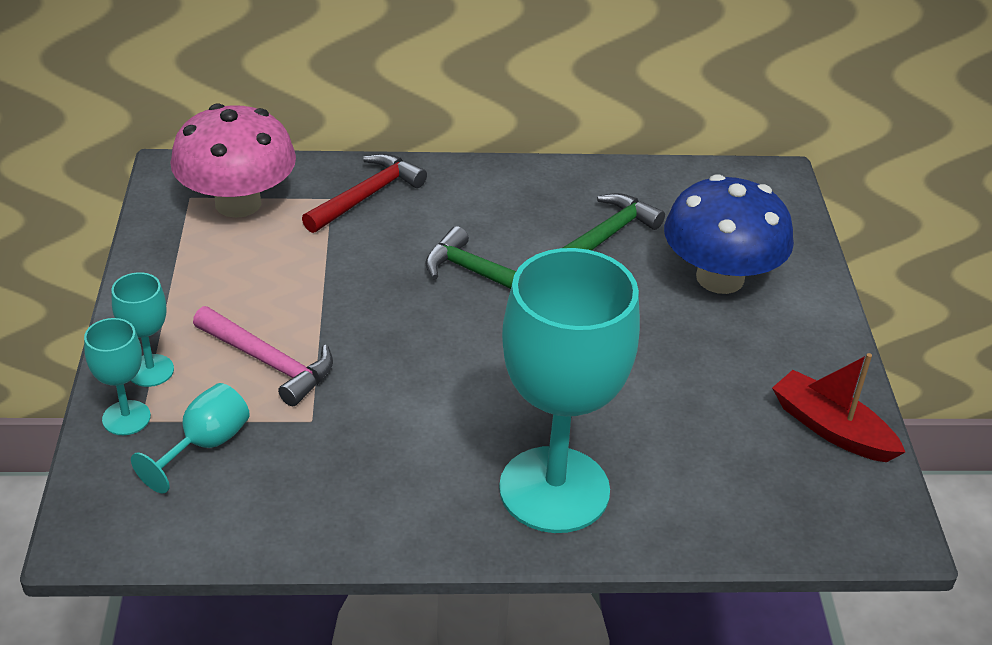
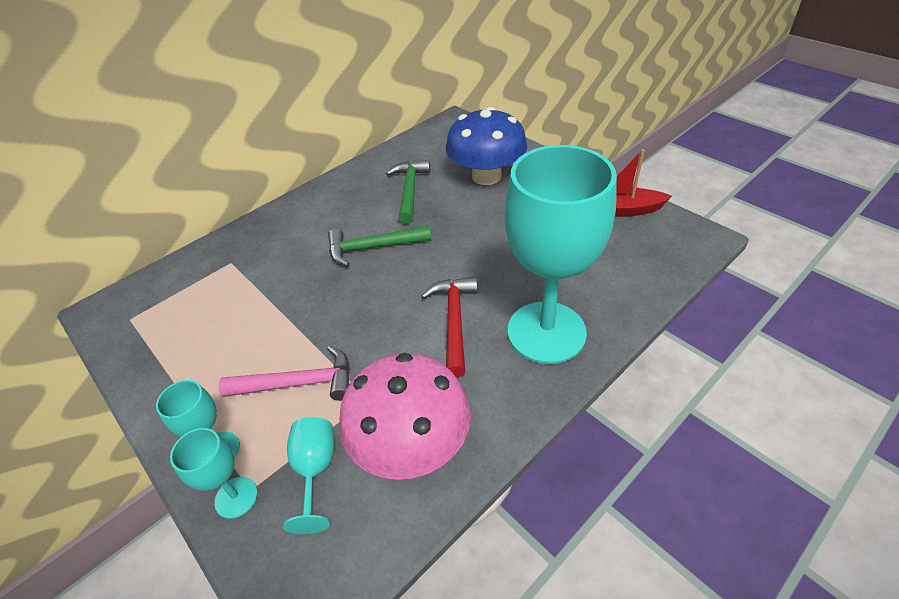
camera: 35 degrees left, 5 degrees up
(238, 203) = (169, 302): pink mushroom -> pink mushroom (411, 444)
(366, 196) = (252, 248): red hammer -> red hammer (454, 322)

